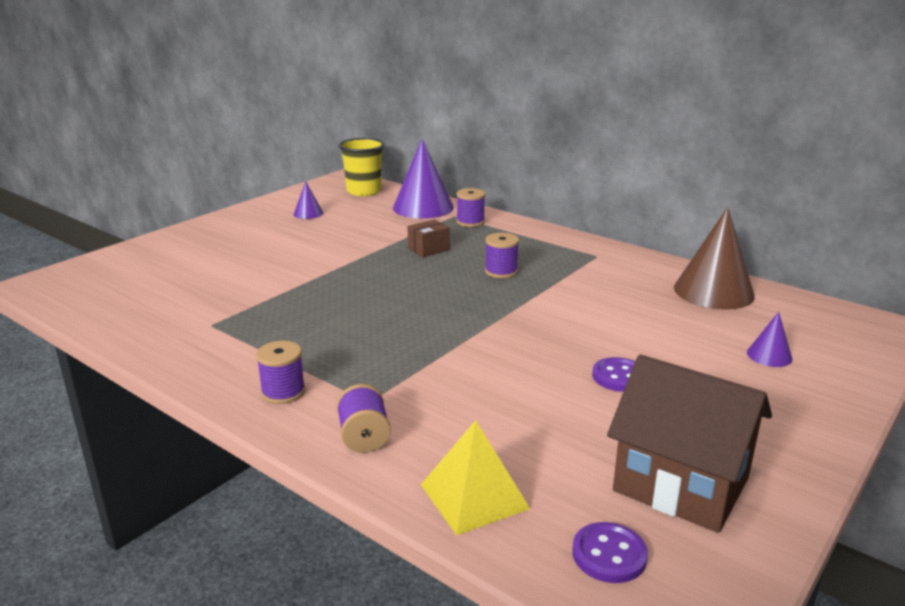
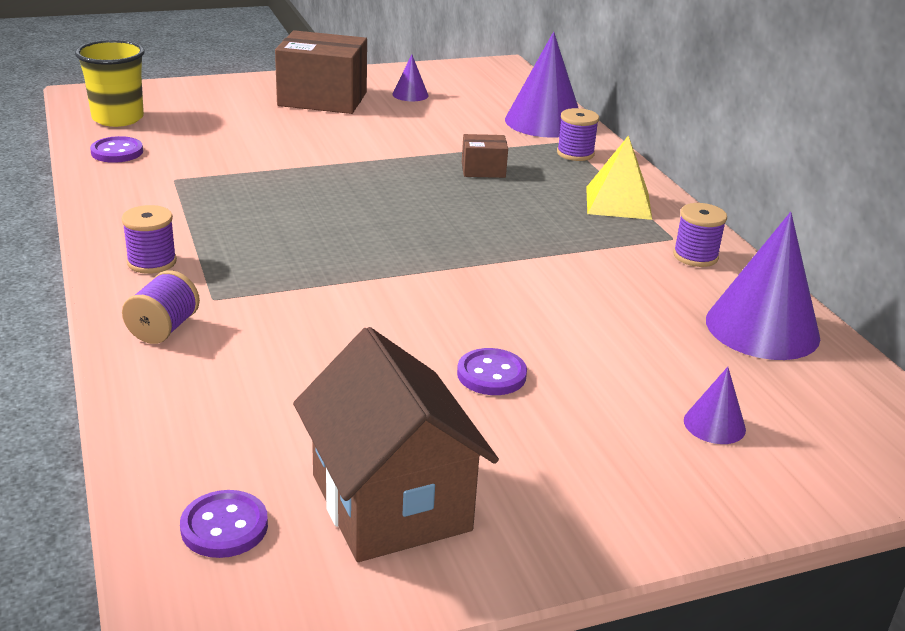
camera: 30 degrees right, 5 degrees up
(131, 319) = (117, 152): none -> purple button
(247, 233) = (322, 99): none -> brown box
(364, 191) = (503, 86): yellow cup -> yellow cup (118, 118)
(474, 496) = (182, 421): yellow pyramid -> yellow pyramid (618, 202)
(501, 271) = (528, 219): purple spool -> purple spool (695, 256)
(713, 291) = (762, 328): brown cone -> purple cone

